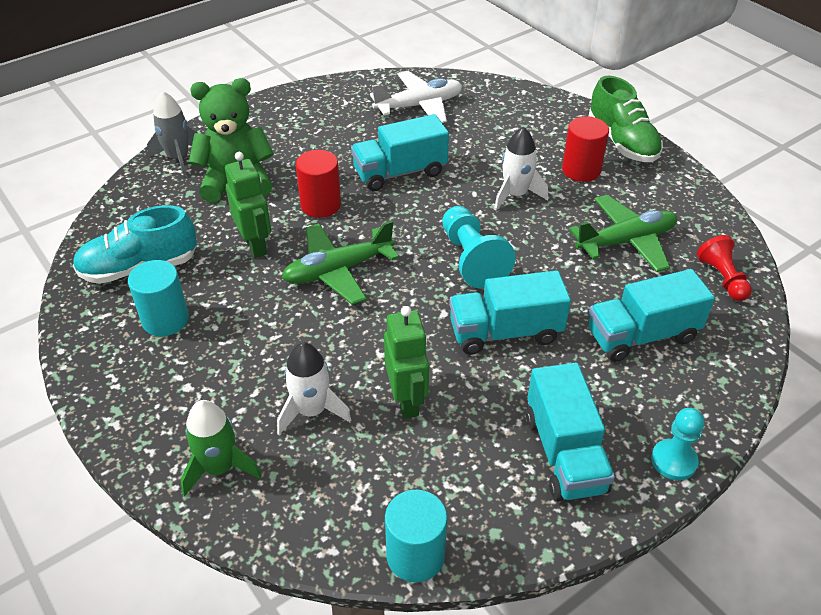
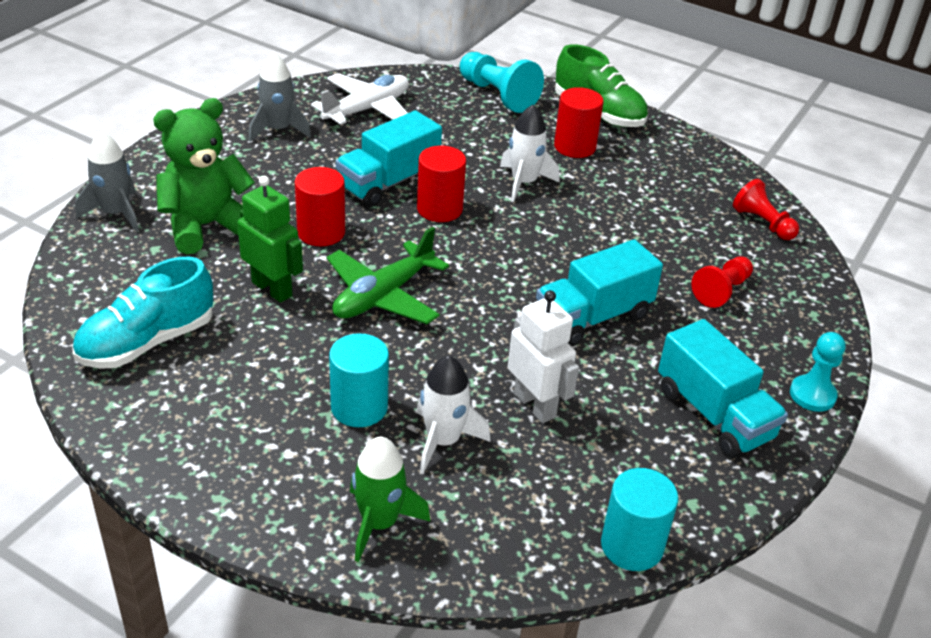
camera: 25 degrees left, 5 degrees down
(165, 320) = (216, 390): turquoise cylinder -> turquoise cylinder (359, 407)
(338, 111) = (278, 130): none -> grey rocket
(407, 400) = (535, 405): green robot -> white robot
(428, 204) = (439, 209): none -> red cylinder
(472, 259) = (518, 255): turquoise pawn -> turquoise pawn (498, 95)
(626, 241) = (657, 207): green plane -> none
(642, 335) = (721, 291): turquoise truck -> red pawn

